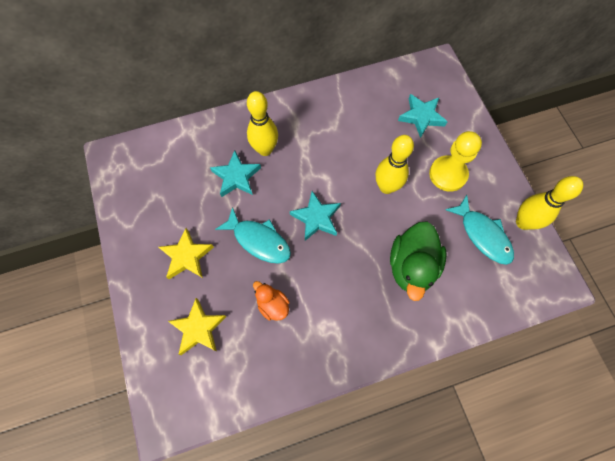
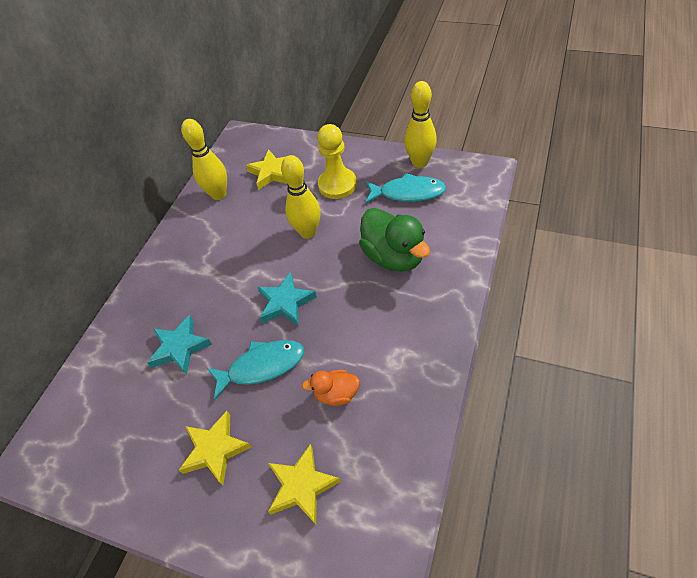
camera: 45 degrees left, 15 degrees down
(265, 149) = (179, 305): yellow bowling pin -> yellow bowling pin (219, 194)
(421, 117) = (272, 172): turquoise star -> yellow star

